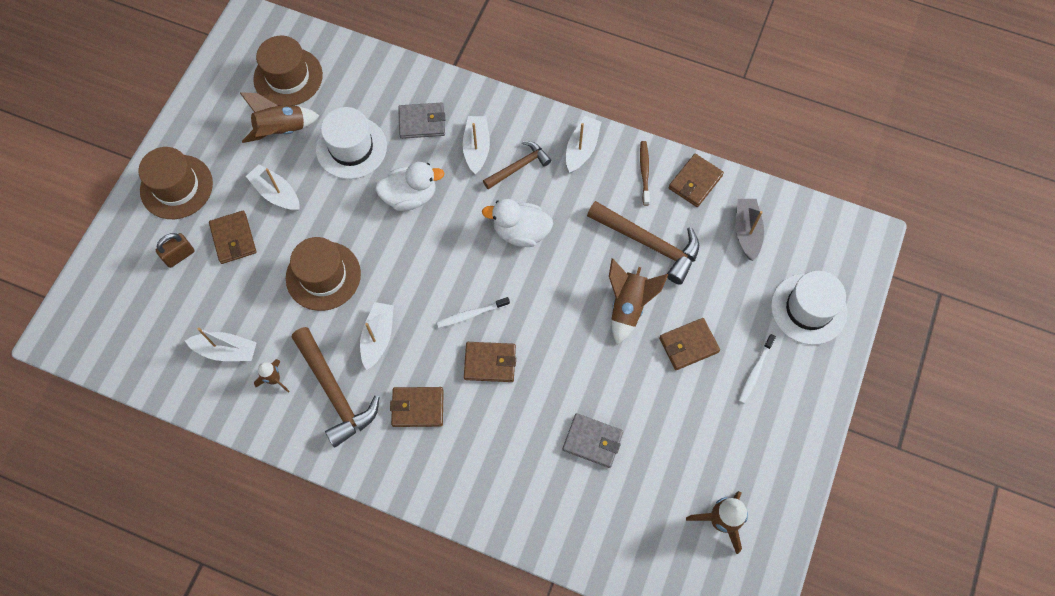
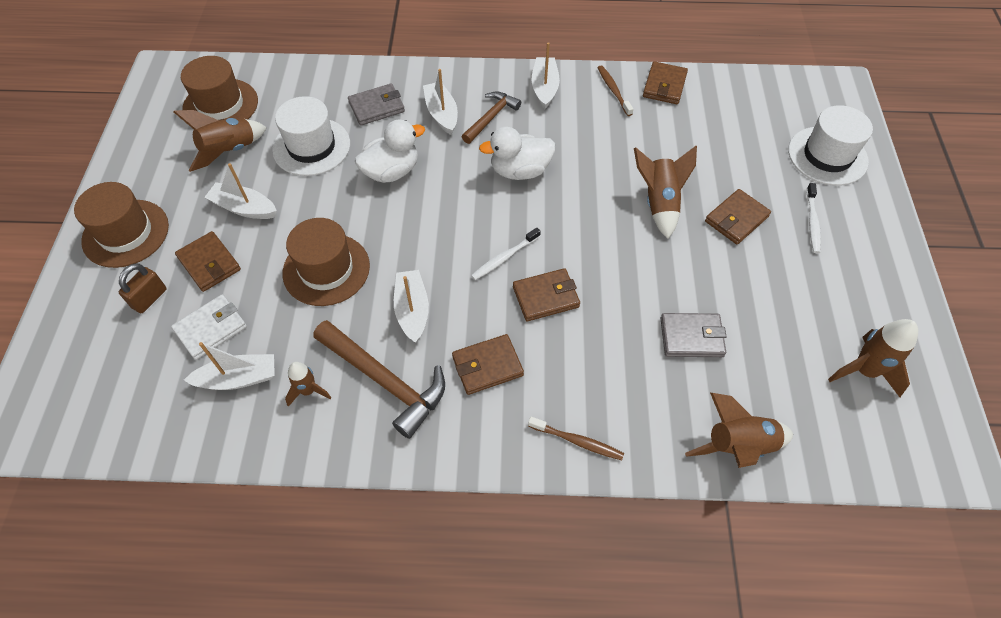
camera: 20 degrees left, 10 degrees down
(218, 299) = (211, 328): none -> white wallet
(460, 495) = (577, 441): none -> brown toothbrush
(582, 545) = (738, 446): none -> brown rocket
(649, 243) = (650, 145): brown hammer -> none
(747, 232) = (734, 111): grey boat -> none

